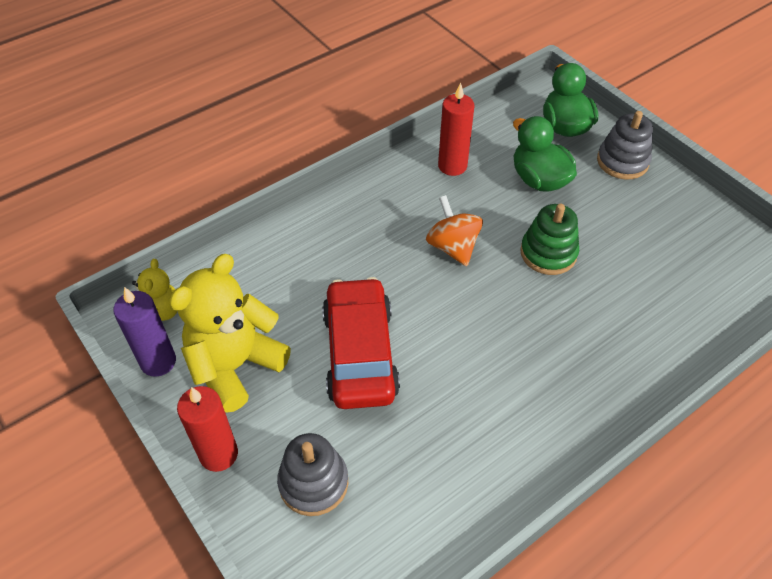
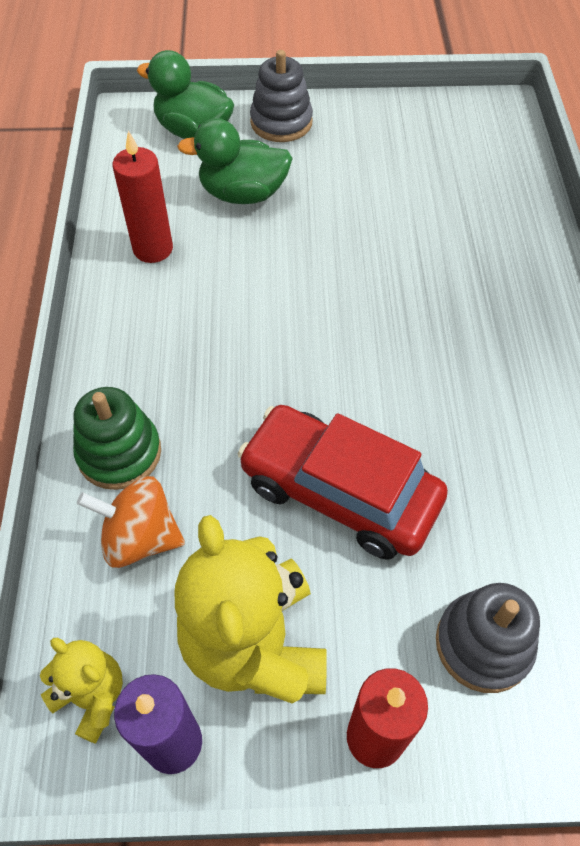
camera: 55 degrees left, 5 degrees up
(452, 247) = (265, 318): orange spinning top -> orange spinning top (140, 537)
(548, 253) = (343, 247): green stacking toy -> green stacking toy (119, 453)

